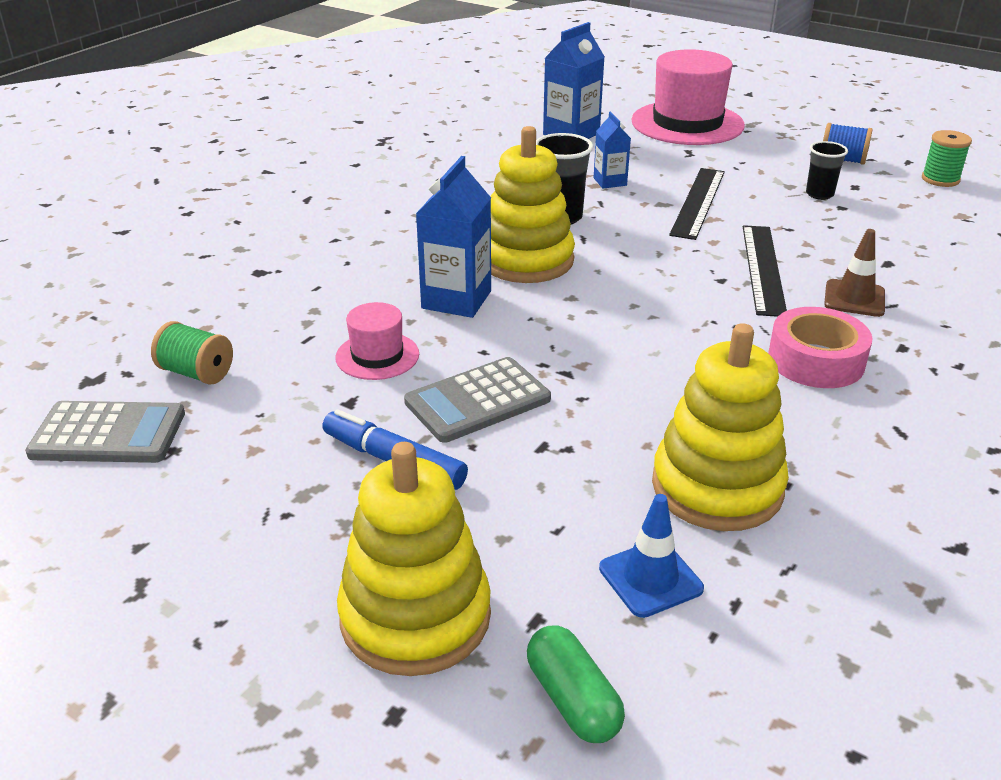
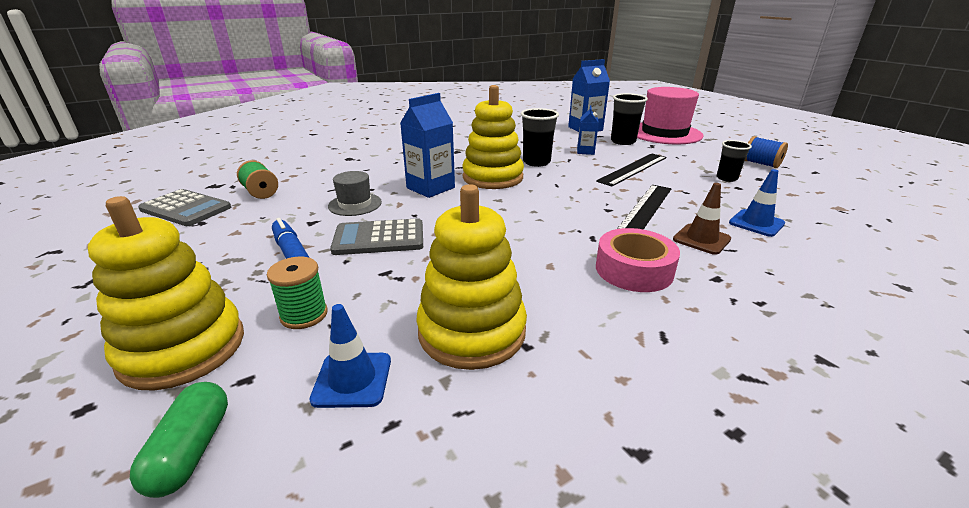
camera: 25 degrees right, 5 degrees down
(377, 356) = (355, 204): pink hat -> grey hat
(645, 151) = (623, 141): none -> black cup
(894, 260) = (756, 223): none -> blue traffic cone
(940, 179) = (835, 185): green spool -> green spool (304, 315)

